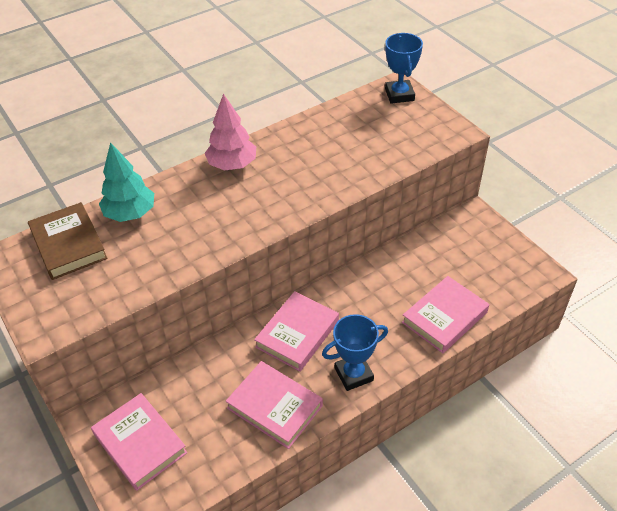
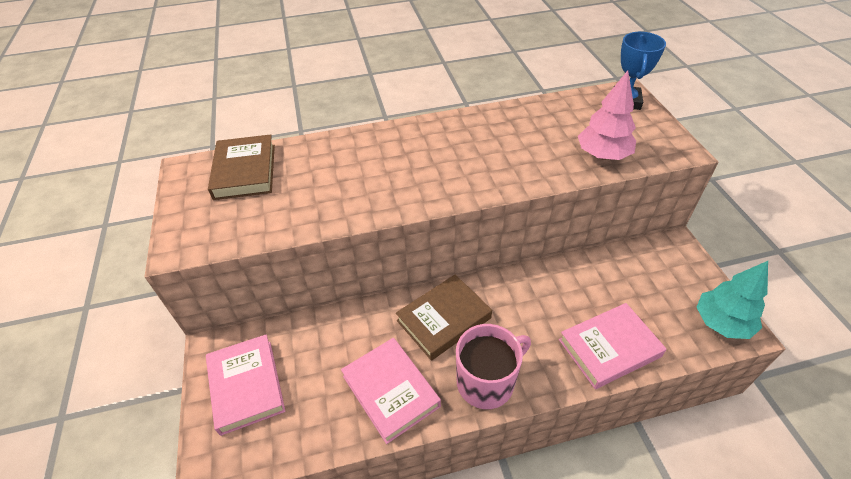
camera: 20 degrees right, 0 degrees up
(130, 213) = (313, 156): turquoise tree -> turquoise tree (721, 323)
(232, 165) = (429, 133): pink tree -> pink tree (602, 155)
(297, 334) = (444, 319): pink book -> brown book
(353, 374) = (486, 382): blue trophy -> pink mug

